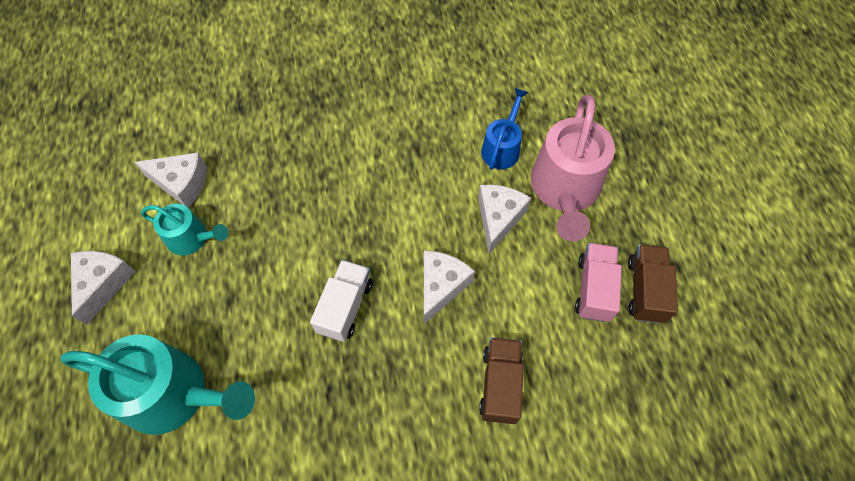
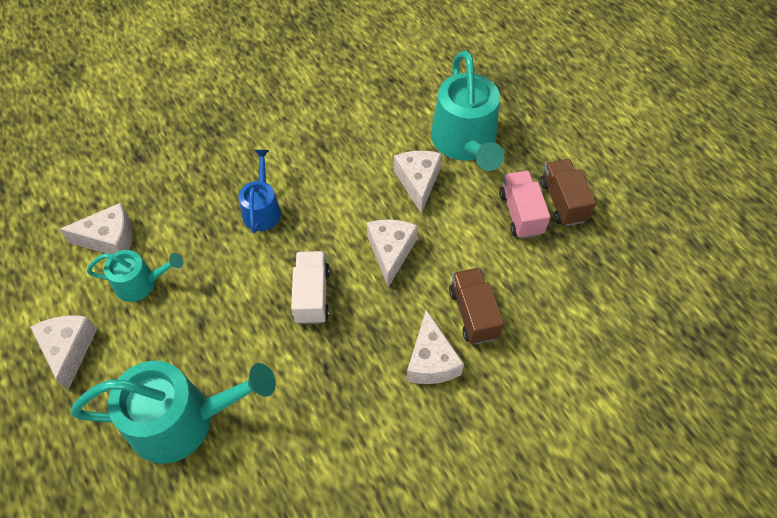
camera: 20 degrees left, 5 degrees down
(436, 421) = (431, 360): none -> white cheese
(502, 148) = (398, 124): blue watering can -> blue watering can (262, 209)
(565, 190) = (465, 142): pink watering can -> turquoise watering can

